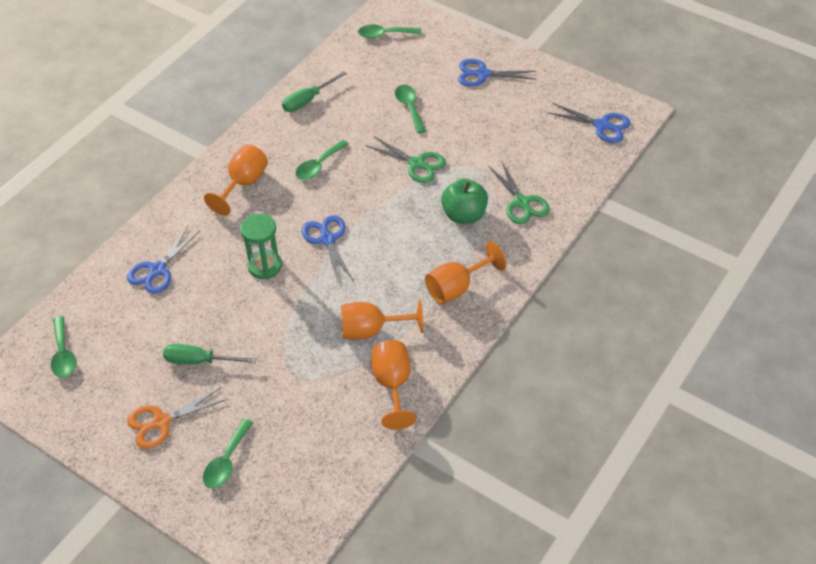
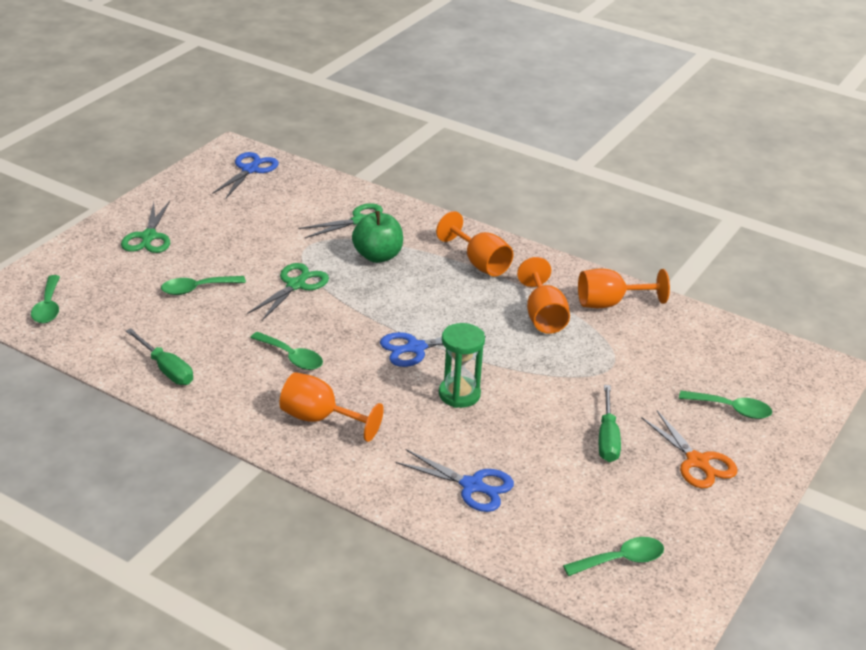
camera: 95 degrees left, 15 degrees down
(482, 74) = (149, 237): blue scissors -> green scissors

